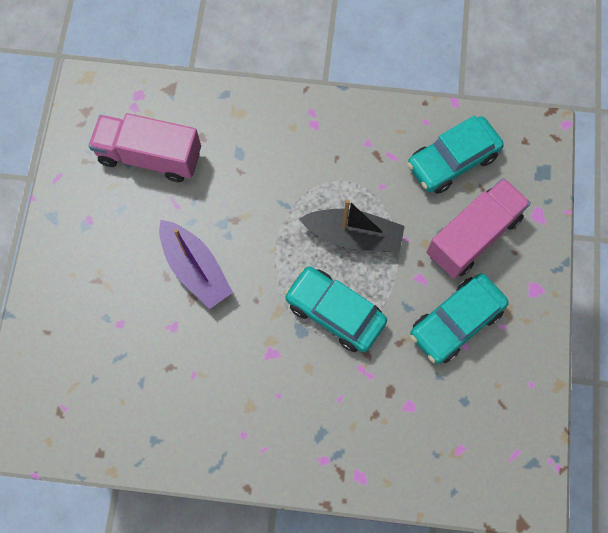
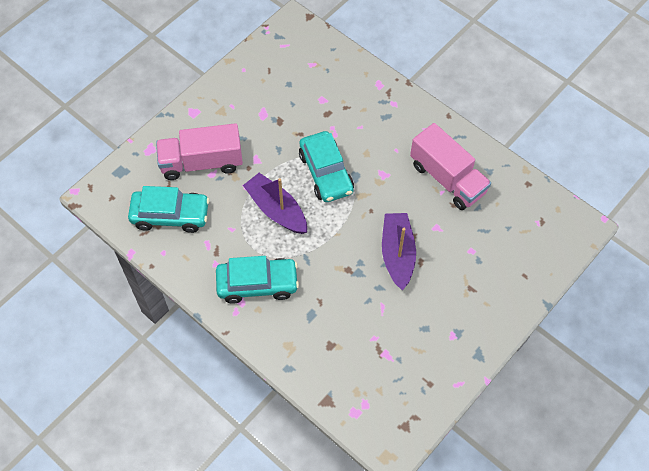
camera: 145 degrees left, 10 degrees down
(150, 156) = (378, 355): pink truck -> pink truck (447, 178)
(354, 236) = (276, 209): black boat -> purple boat
(456, 322) = (257, 124): turquoise car -> turquoise car (257, 284)

